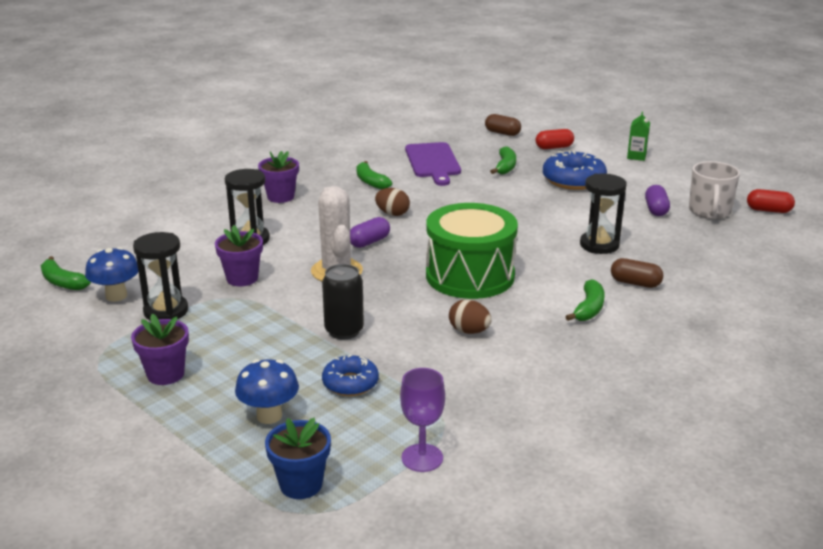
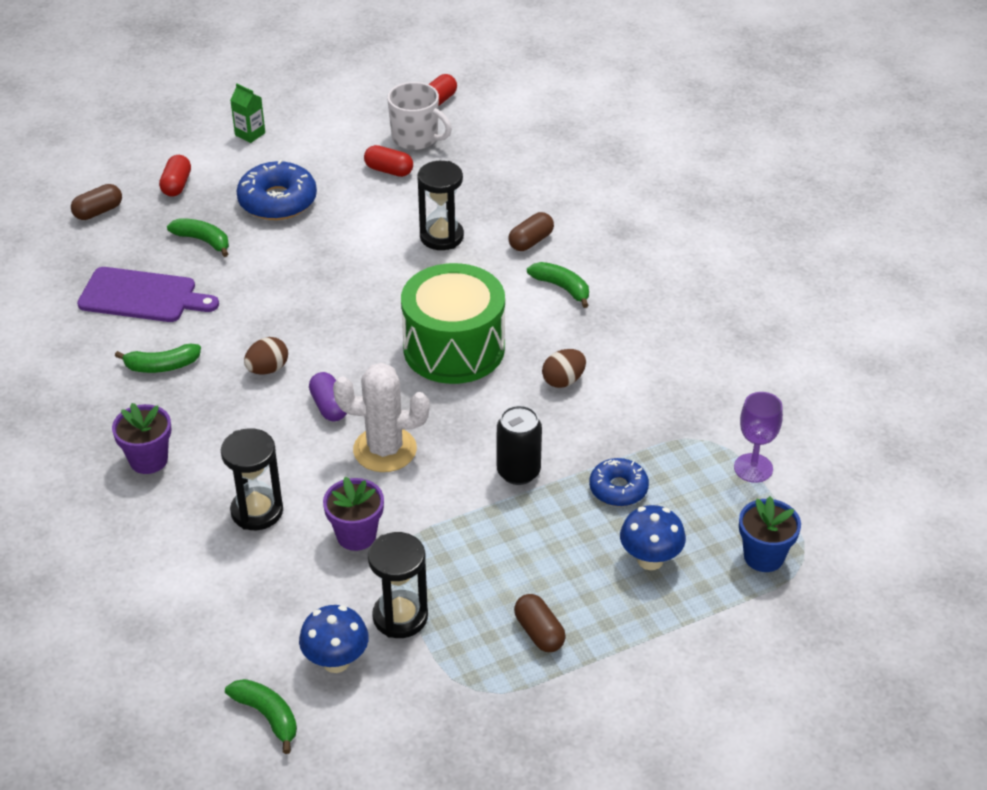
camera: 70 degrees left, 15 degrees up
(62, 282) = (267, 716): green banana -> green banana turned 105 degrees counterclockwise
(165, 374) = (539, 632): purple flower pot -> brown capsule
(656, 209) = (389, 170): purple capsule -> red capsule

